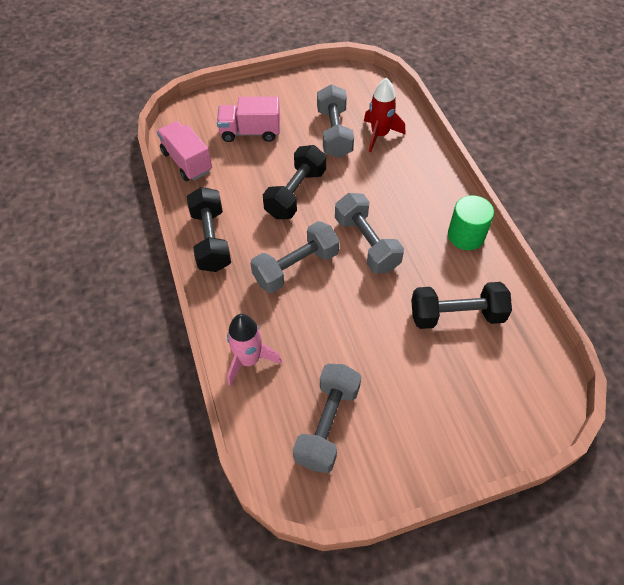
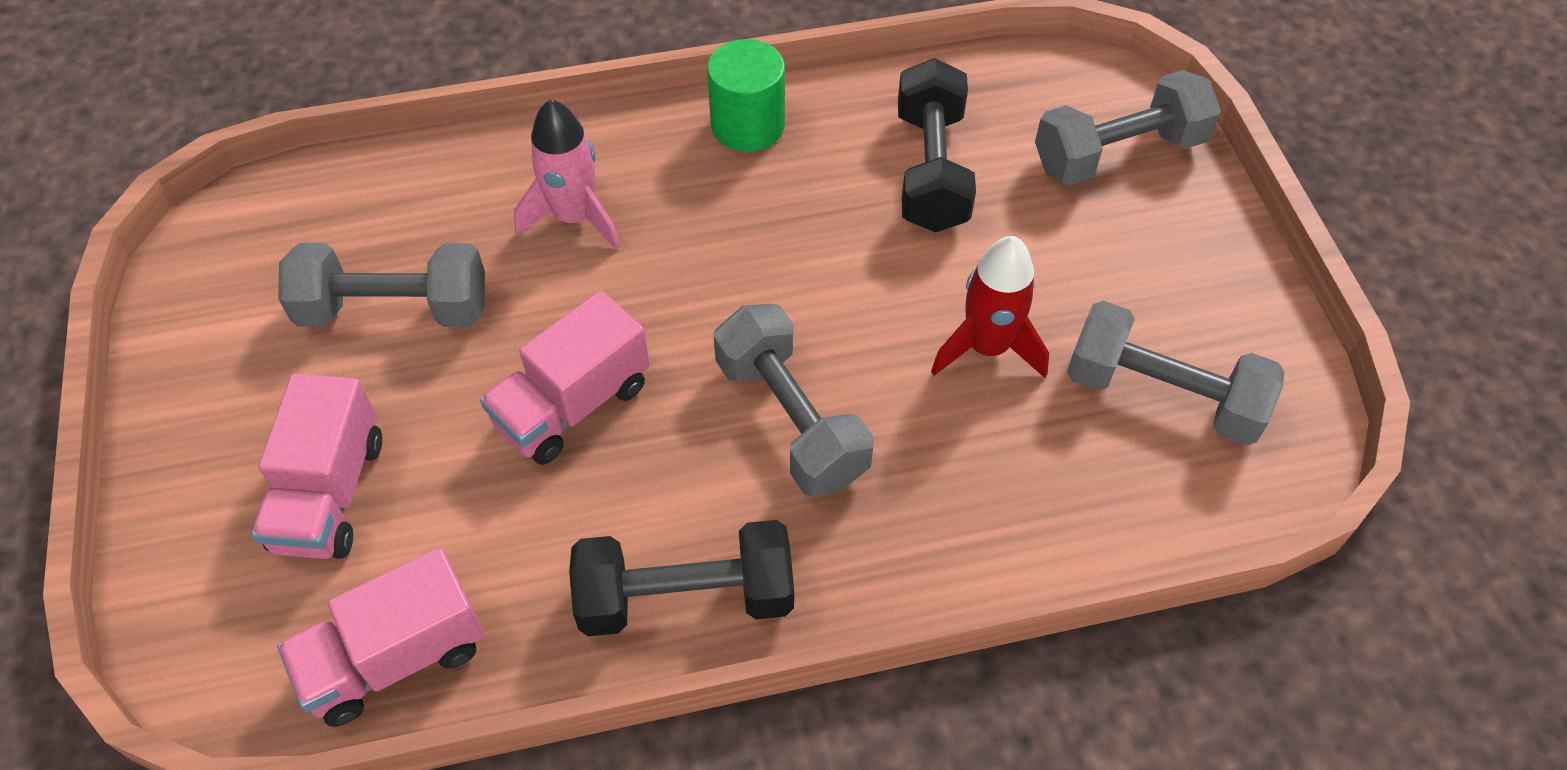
camera: 85 degrees left, 0 degrees up
(249, 360) = (1024, 524): pink rocket -> pink rocket (575, 218)
(295, 193) = (573, 404): black dumbbell -> pink truck
(366, 244) = (744, 285): grey dumbbell -> grey dumbbell (1118, 153)
(379, 135) = (429, 223): red rocket -> red rocket (987, 347)

